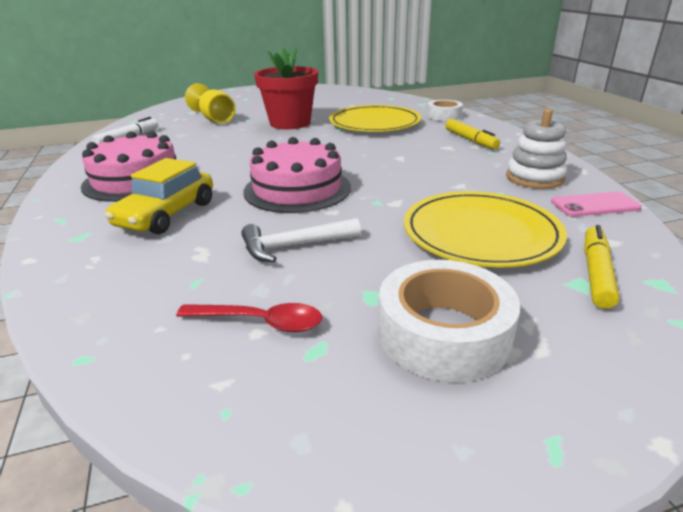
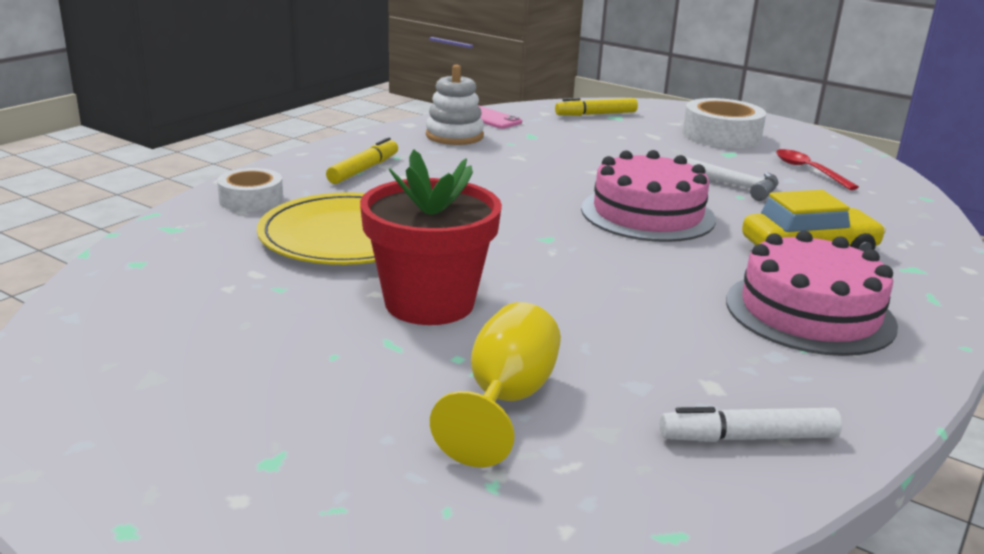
camera: 130 degrees left, 5 degrees down
(480, 233) = (597, 140): yellow plate -> none

